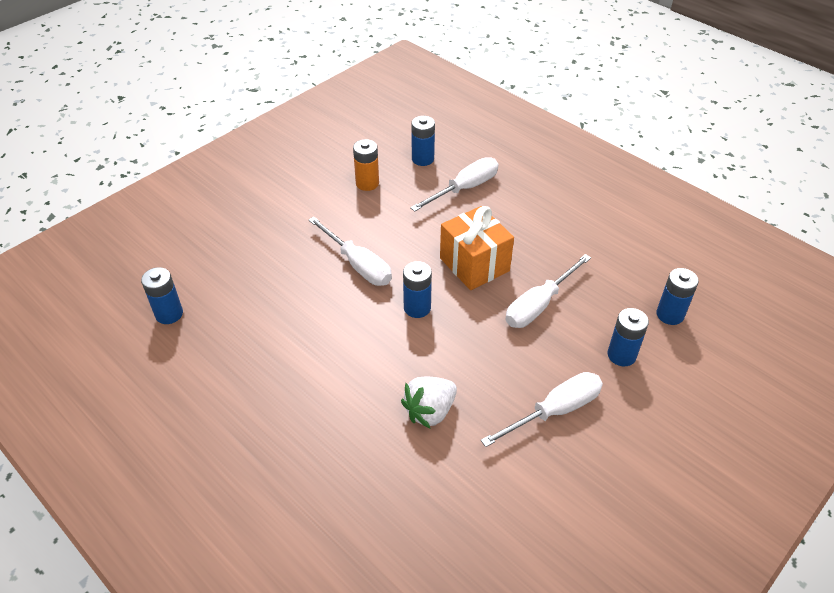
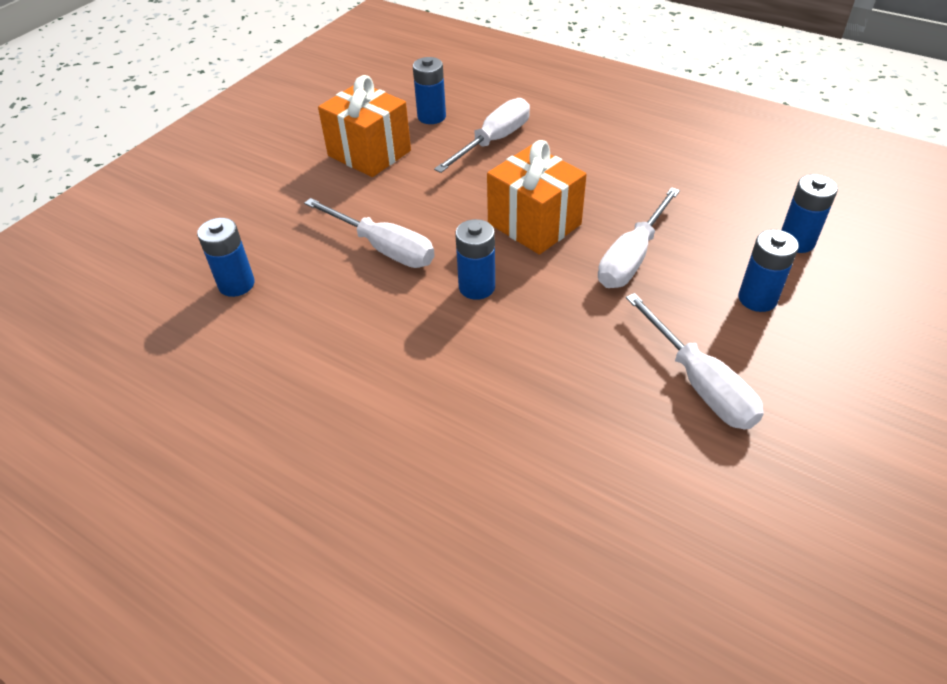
camera: 10 degrees left, 0 degrees up
(169, 314) = (133, 353): blue battery -> blue battery (236, 284)
(367, 183) = (369, 153): orange battery -> orange gift
(430, 411) = (534, 414): white strawberry -> none
(554, 411) = (699, 383): white screwdriver -> white screwdriver turned 105 degrees clockwise

